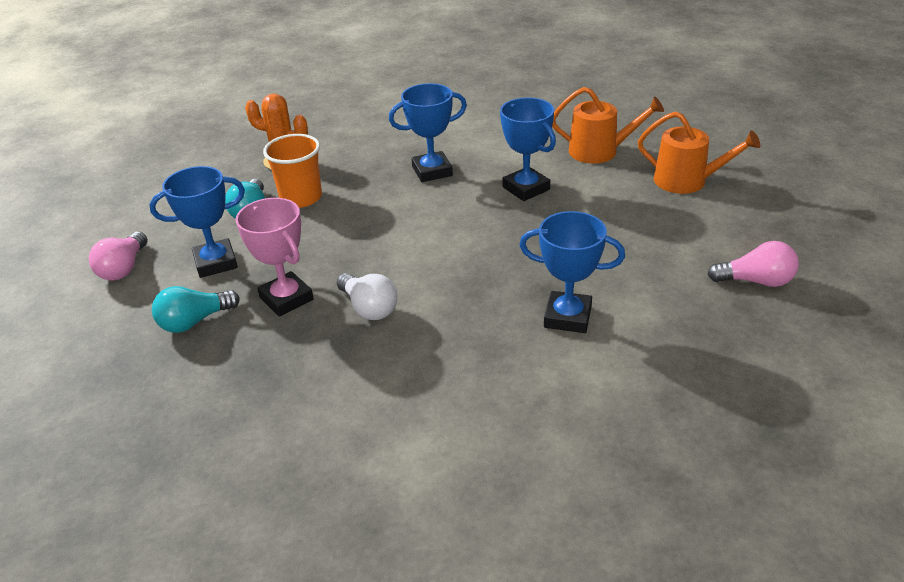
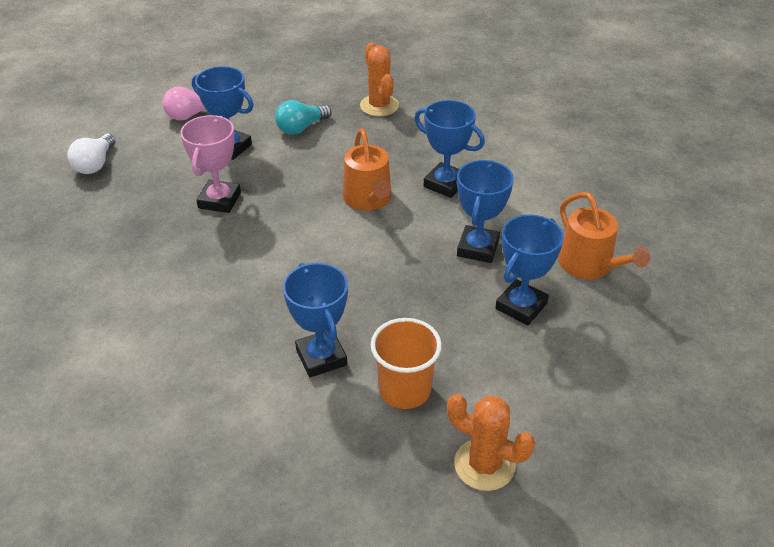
camera: 50 degrees right, 5 degrees up
(194, 321) = (163, 175): turquoise light bulb -> none
(301, 198) = (340, 140): orange cup -> orange cup (405, 390)
(369, 308) = (242, 244): white light bulb -> white light bulb (95, 164)
(610, 197) = (521, 306): none -> blue trophy
(687, 181) = (605, 347): orange watering can -> orange watering can (369, 199)
(756, 281) = (484, 465): pink light bulb -> orange cactus

